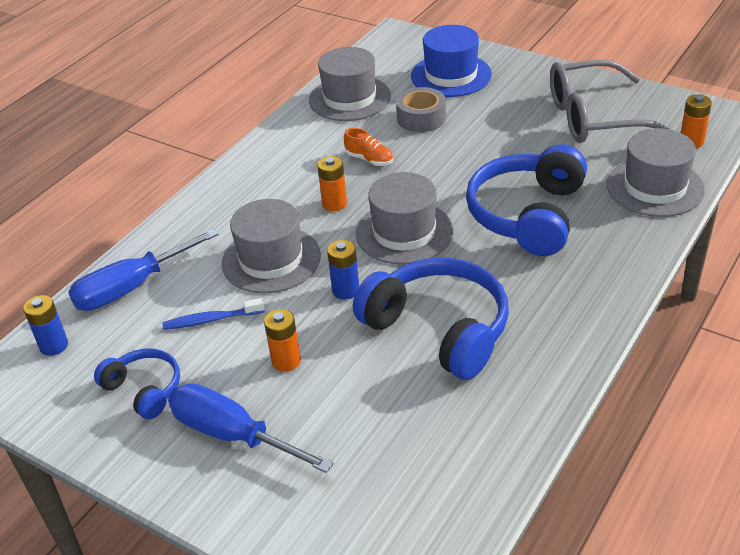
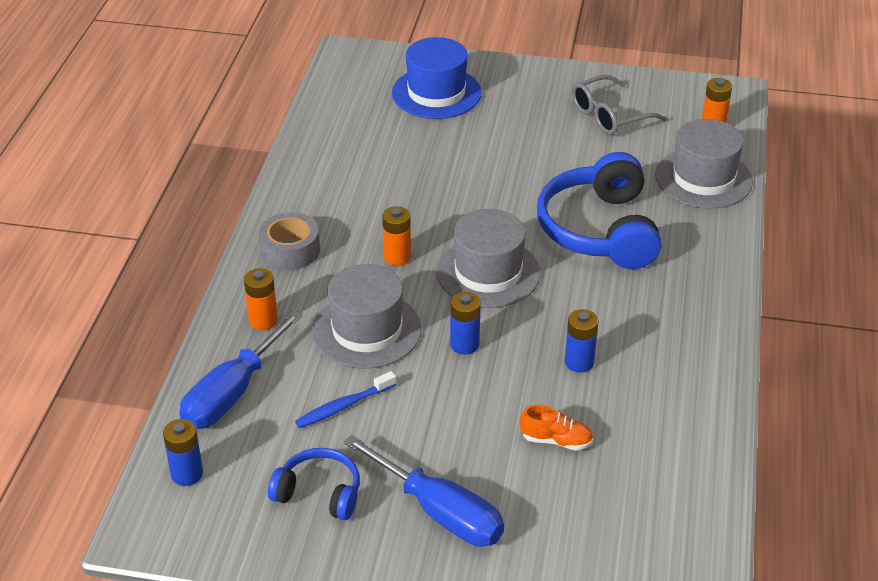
camera: 25 degrees left, 0 degrees up
(232, 434) = (440, 512): blue screwdriver -> blue screwdriver turned 150 degrees counterclockwise
(286, 361) = (448, 429): orange battery -> orange battery (263, 320)
(349, 98) = (341, 137): grey hat -> none
(369, 159) = (405, 202): orange shoe -> orange shoe (556, 440)
(421, 118) = (433, 146): grey tape -> grey tape (290, 250)
(438, 329) = (579, 362): blue headphones -> blue battery
(596, 117) = (610, 115): grey glasses -> grey glasses, size x0.65

